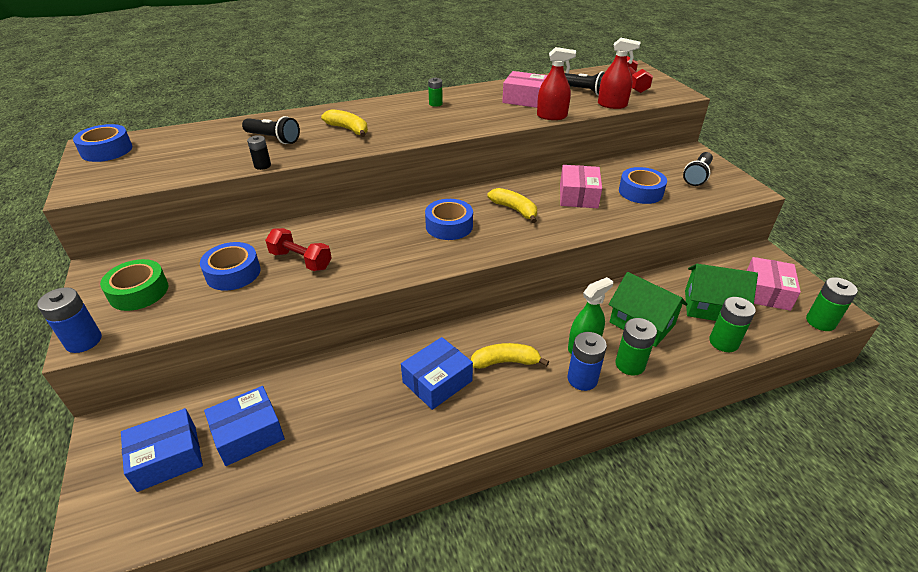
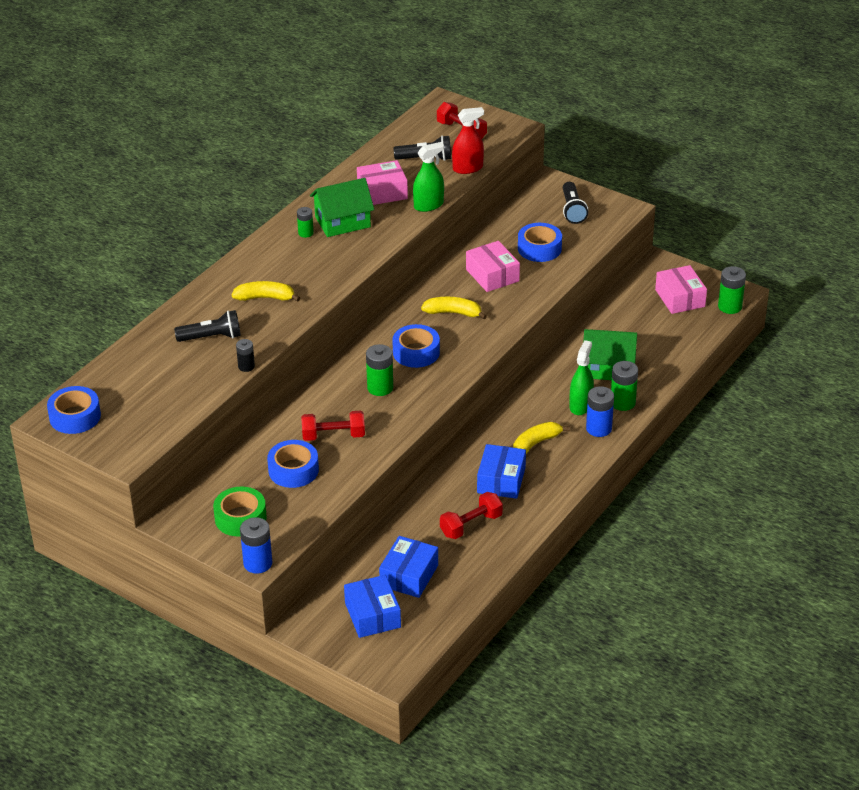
camera: 35 degrees left, 0 degrees up
(167, 458) = (372, 615): blue box -> blue box turned 45 degrees counterclockwise
(361, 413) = (471, 525): none -> red dumbbell
(552, 116) = (428, 205): red spray bottle -> green spray bottle
(711, 307) = (648, 330): green house -> green house (342, 222)
(723, 342) = (674, 355): green battery -> green battery (380, 388)

